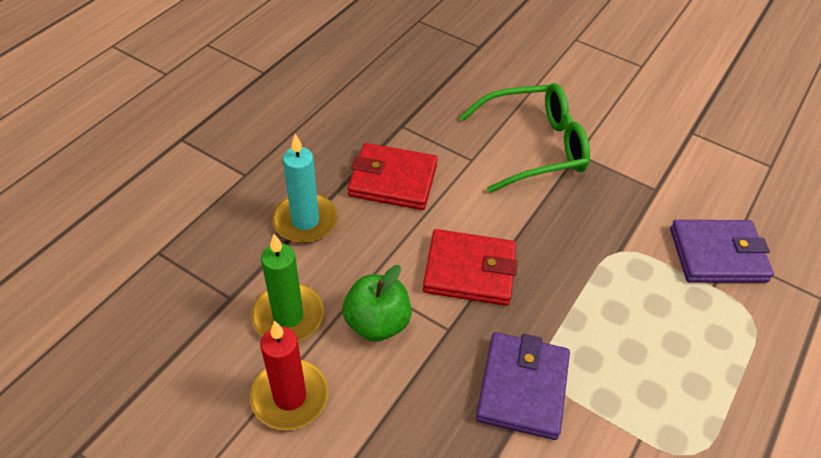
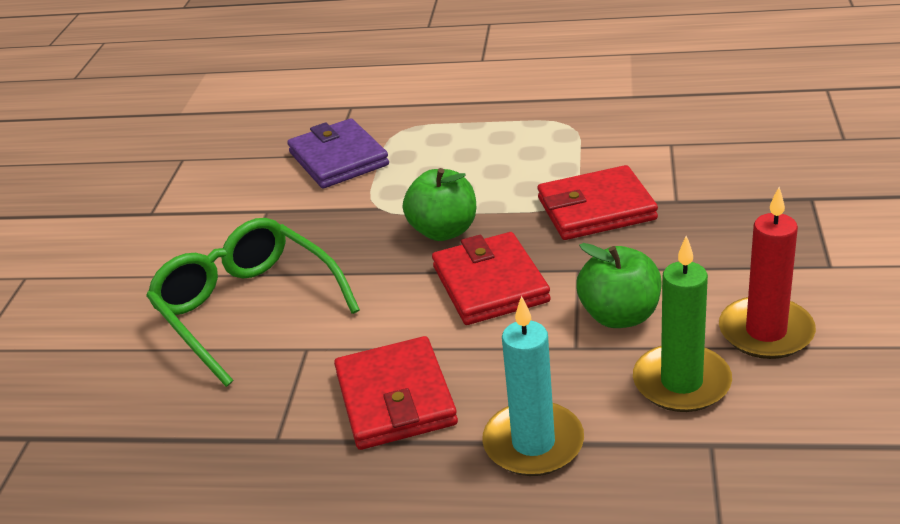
camera: 110 degrees left, 15 degrees down
(522, 387) = (596, 209): purple wallet -> red wallet
(558, 275) = (444, 231): none -> green apple

